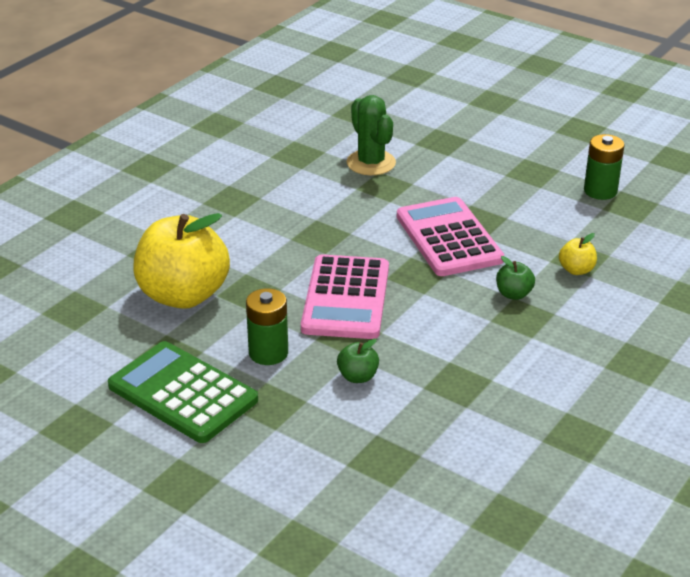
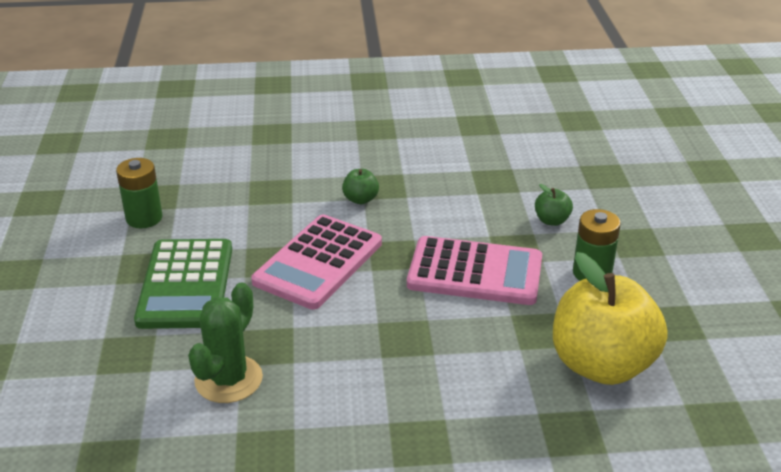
camera: 130 degrees left, 0 degrees up
(183, 393) = (693, 286): green calculator -> green calculator (186, 284)
(346, 298) = (475, 272): pink calculator -> pink calculator turned 45 degrees clockwise
(576, 270) = (291, 186): yellow apple -> none

